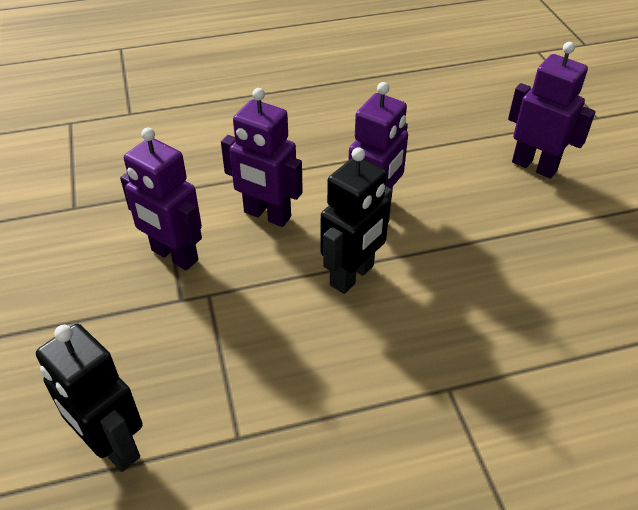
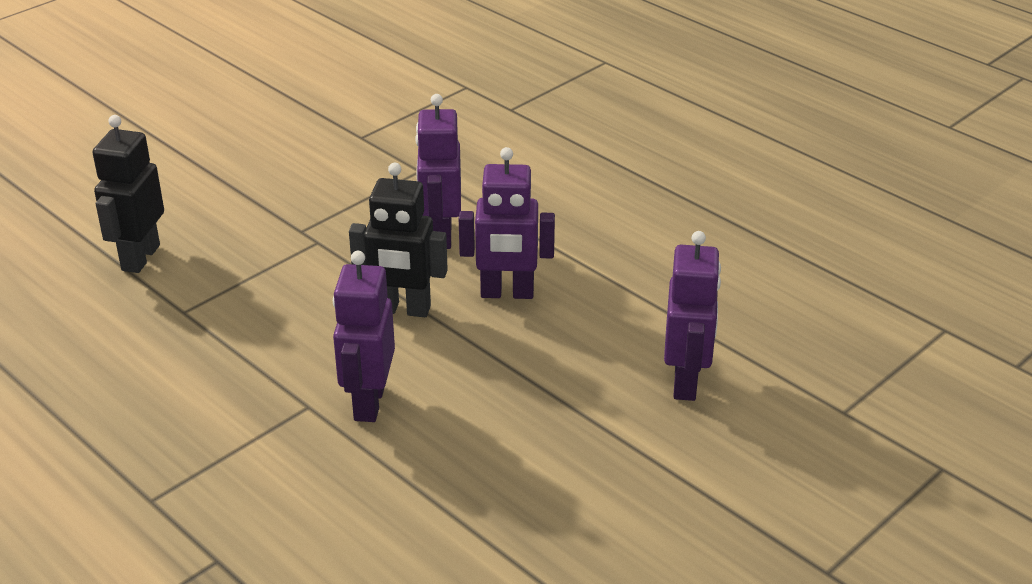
camera: 60 degrees right, 10 degrees down
(174, 256) = (347, 207): purple robot -> purple robot (368, 403)

